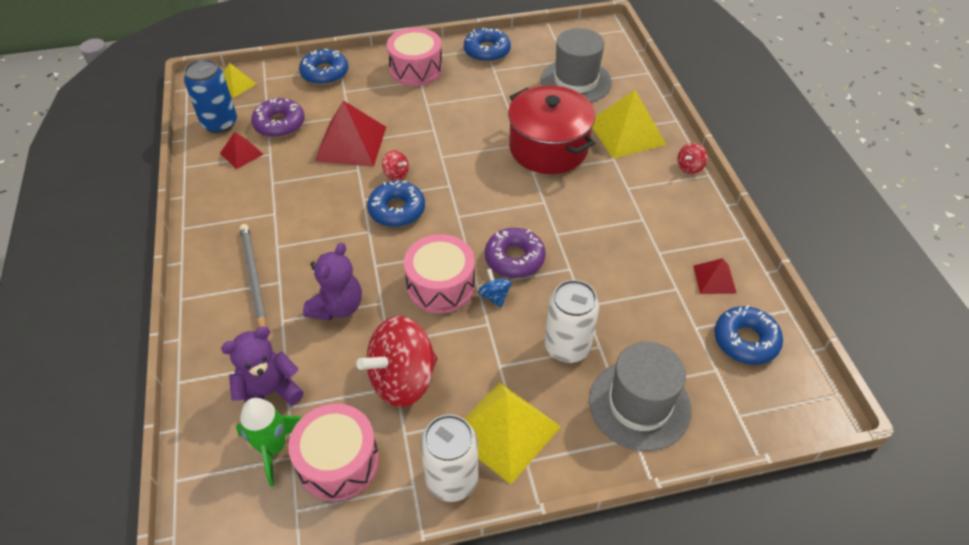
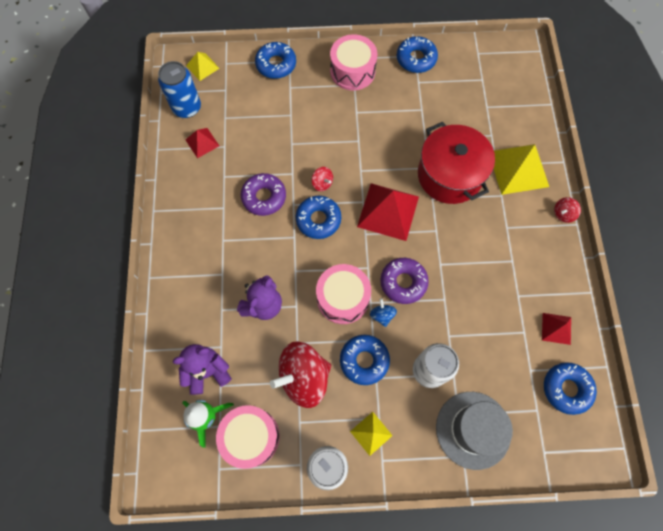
camera: 10 degrees right, 20 degrees up
(253, 278) = (203, 268): grey pencil -> none
(279, 124) = (234, 115): purple donut -> purple donut (264, 197)
(351, 143) = (290, 145): red pyramid -> red pyramid (388, 211)
(480, 348) = (364, 360): none -> blue donut
(505, 430) = (371, 433): yellow pyramid -> yellow pyramid, size x0.52
(575, 81) = (486, 105): grey hat -> none

